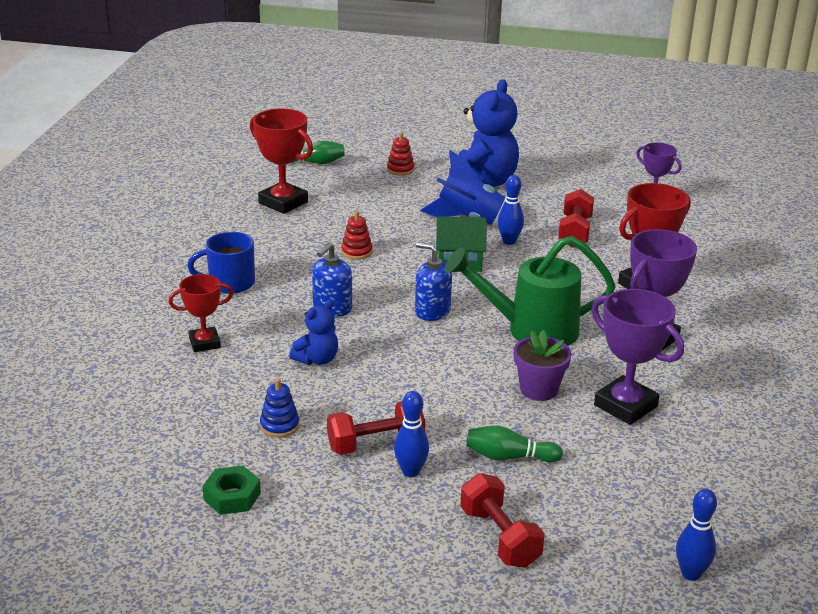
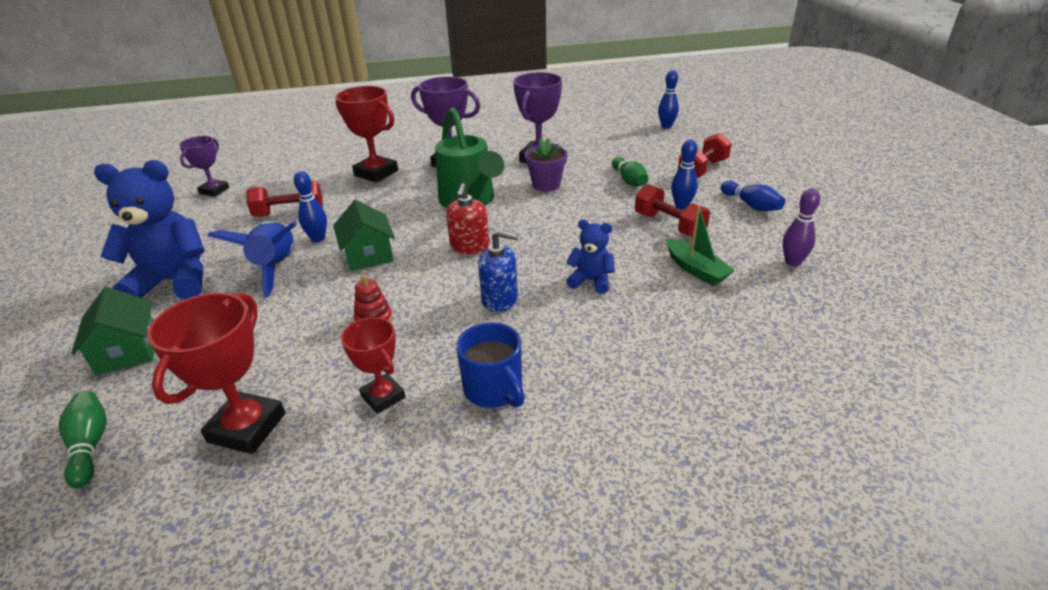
camera: 110 degrees left, 5 degrees up
(204, 343) = (625, 358): red trophy -> red trophy (383, 397)
(232, 496) = (792, 262): green nut -> purple bowling pin
(279, 425) = (695, 269): blue stacking toy -> green boat
(369, 531) = (751, 205): none -> blue bowling pin
(400, 169) = (128, 351): red stacking toy -> green house
(432, 311) = (469, 246): blue soap dispenser -> red soap dispenser

